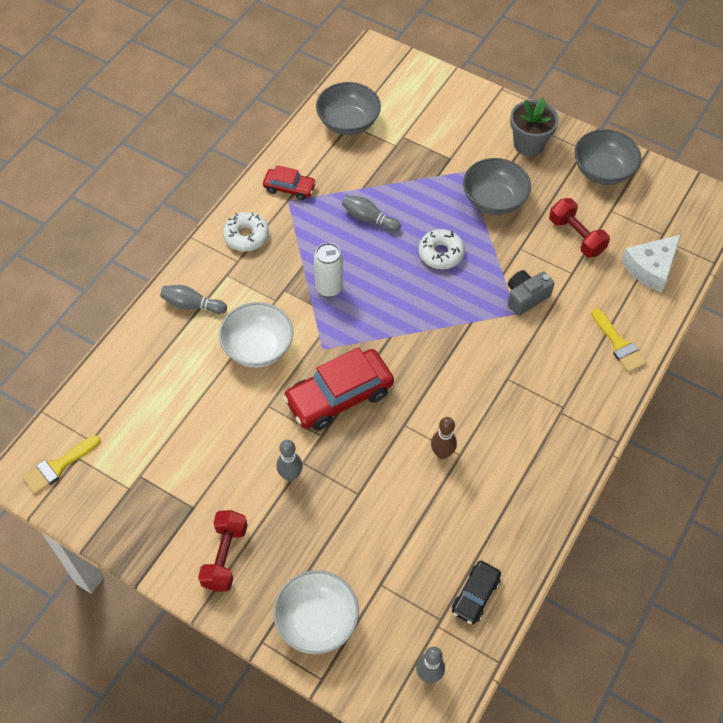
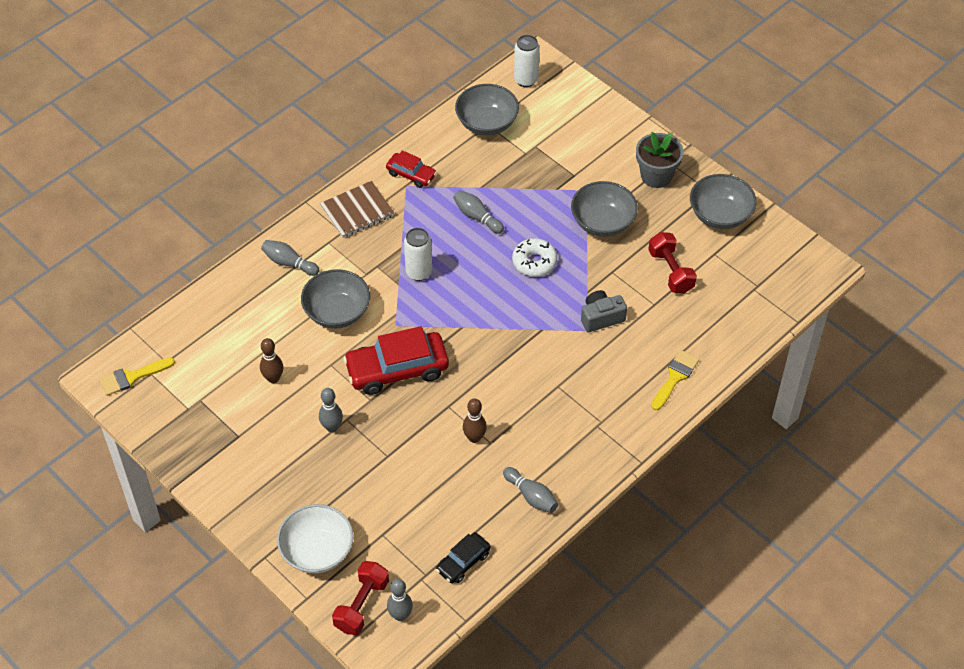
camera: 15 degrees right, 5 degrees down
(212, 434) = (273, 378): none -> brown bowling pin
(225, 556) = (254, 482): red dumbbell -> red dumbbell (361, 605)
(246, 236) = (357, 211): white donut -> brown notebook
(258, 347) = (337, 312): white bowl -> grey bowl
(372, 73) = (526, 80): none -> white can
(520, 504) = (531, 496): none -> grey bowling pin
(619, 344) = (675, 377): yellow brush -> yellow brush turned 135 degrees counterclockwise
(651, 268) = (733, 314): white cheese -> none

